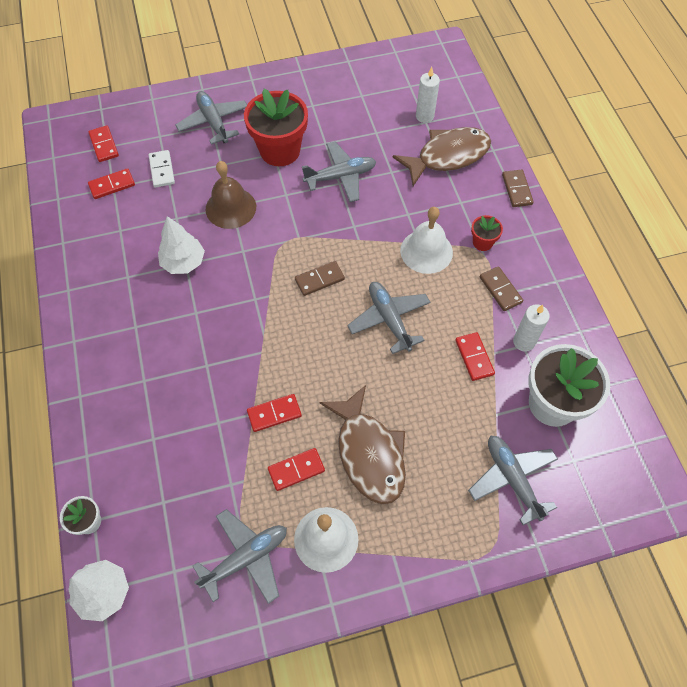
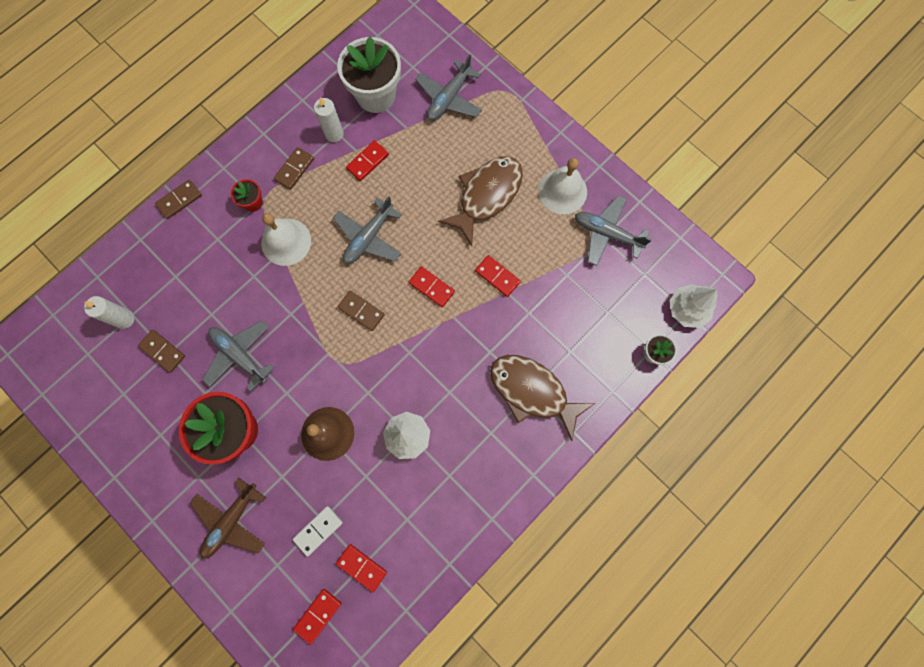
camera: 120 degrees left, 15 degrees up
(213, 122) = (231, 521): grey plane -> brown plane
(296, 470) = (529, 236): red domino -> red domino (431, 287)
(380, 130) = (163, 351): none -> brown domino
(448, 156) = (167, 274): brown fish -> brown fish (533, 391)

